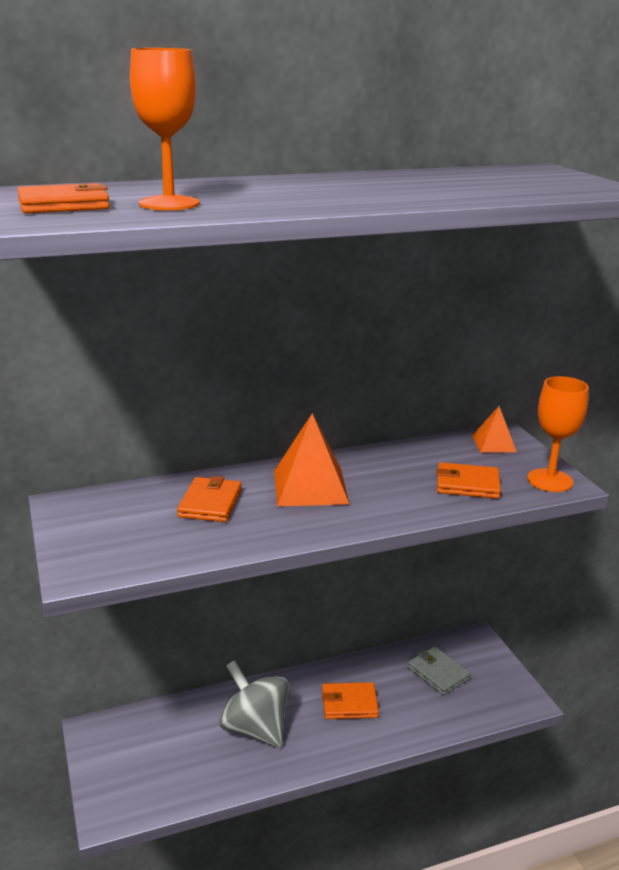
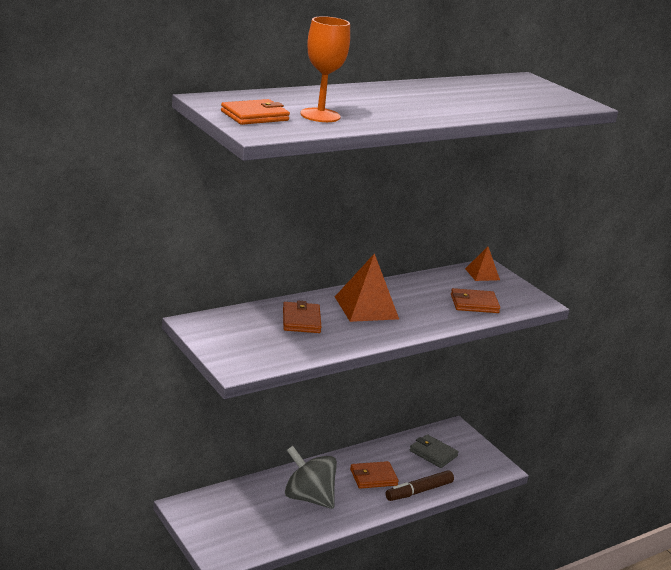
camera: 15 degrees left, 0 degrees up
(405, 728) = (419, 491): none -> brown marker
(550, 480) = (528, 300): orange goblet -> none

